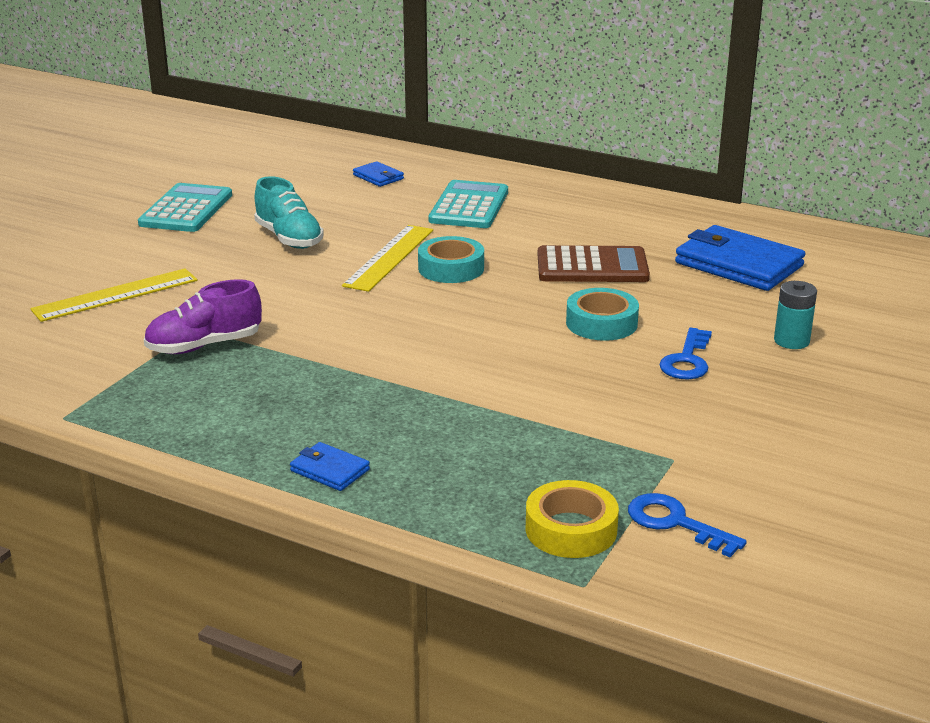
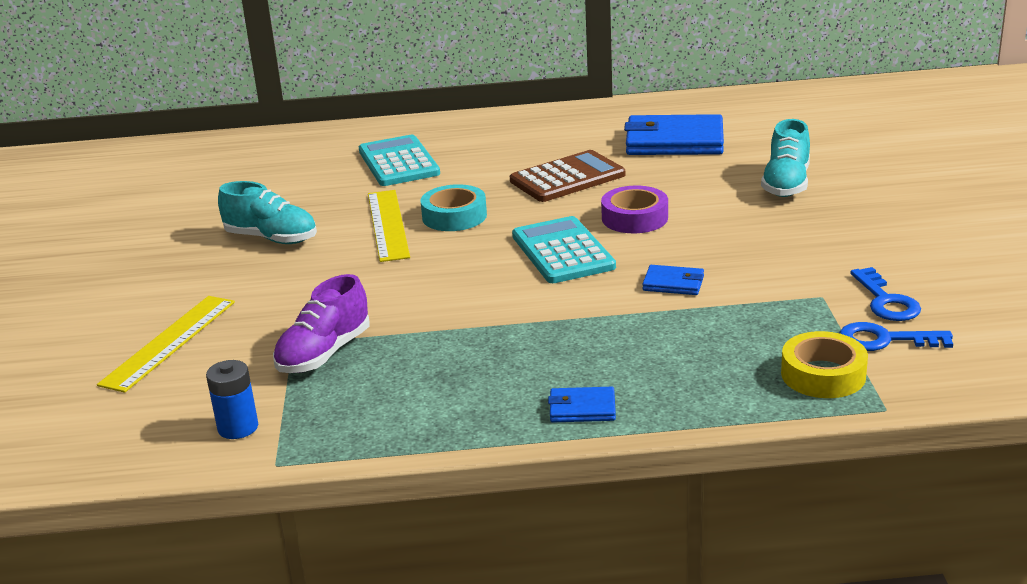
camera: 30 degrees left, 0 degrees up
(75, 379) = (238, 427): none -> blue battery
(186, 209) = (130, 245): turquoise calculator -> turquoise calculator (563, 251)
(378, 177) = (281, 162): blue wallet -> blue wallet (673, 283)
(601, 323) = (634, 218): turquoise tape -> purple tape
(687, 360) = (734, 223): blue key -> blue key (886, 301)
(791, 341) = (786, 184): turquoise battery -> turquoise shoe

